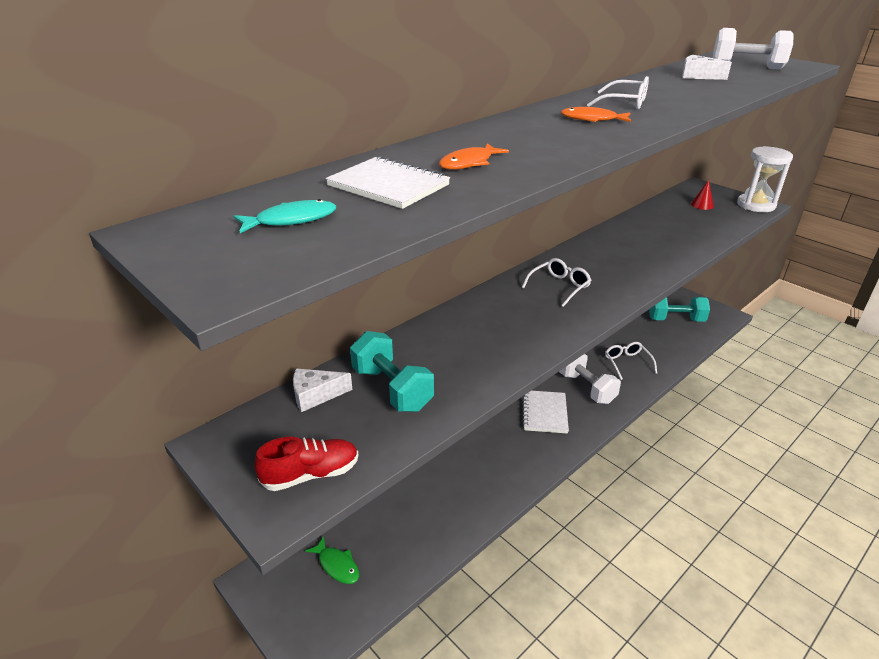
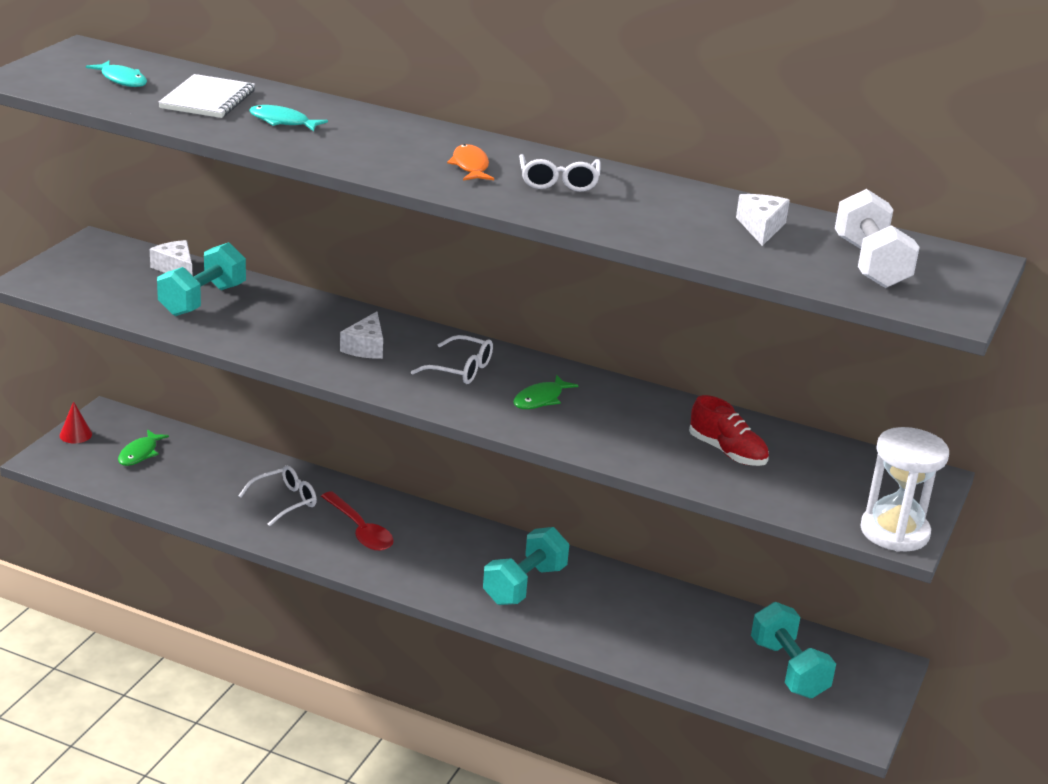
camera: 65 degrees right, 5 degrees down
(311, 474) = (76, 285): red shoe -> red shoe (727, 452)
(469, 163) = (282, 122): orange fish -> turquoise fish
(504, 448) = (360, 530): none -> red spoon
(513, 319) = (366, 347): none -> white cheese
(544, 413) = (446, 554): white notebook -> none
(586, 388) = (524, 585): white dumbbell -> turquoise dumbbell
(607, 267) = (540, 399): none -> green fish
(627, 363) = (614, 620): white glasses -> white glasses (284, 502)
(702, 205) = (840, 478): red cone -> red cone (75, 435)

